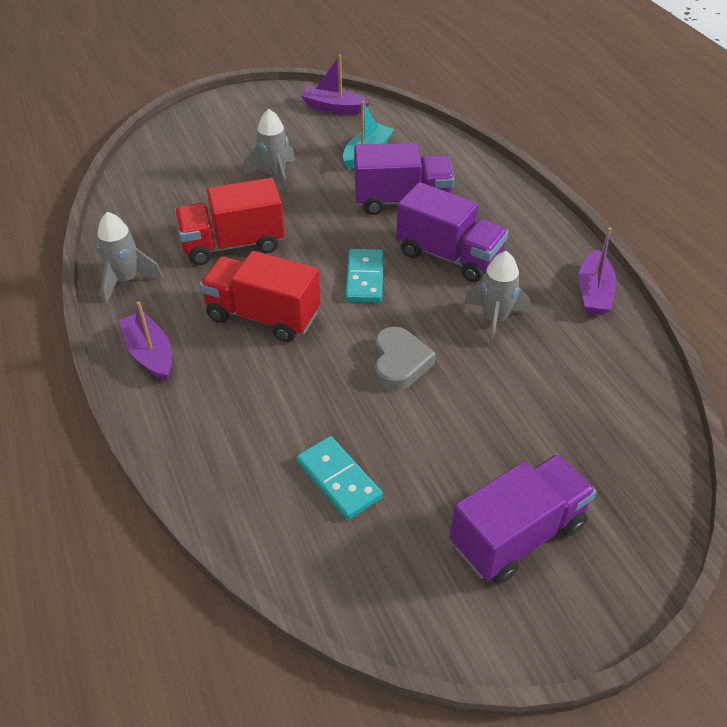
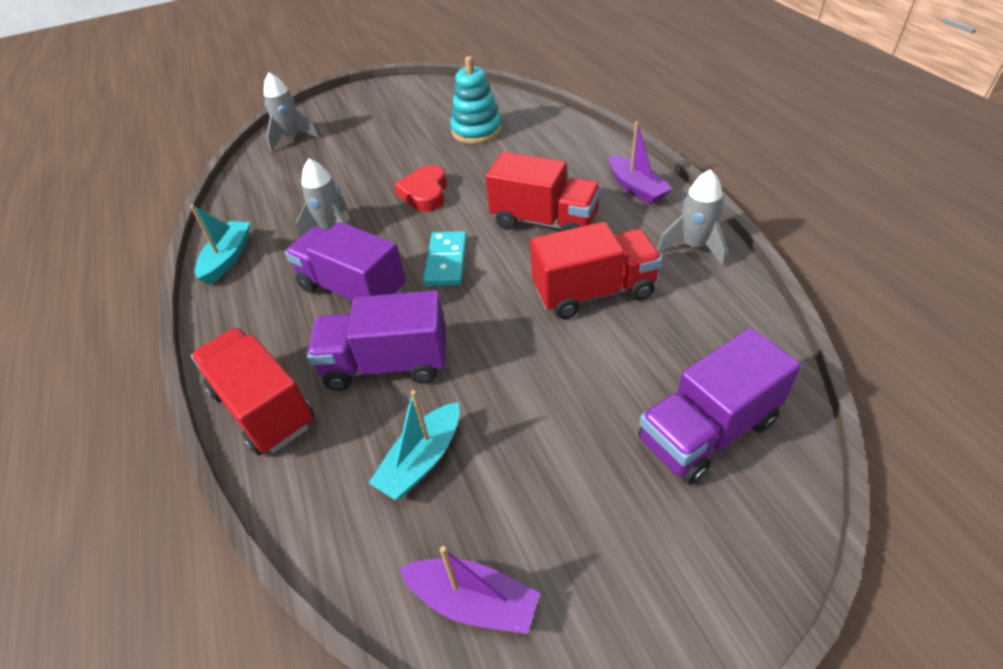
camera: 175 degrees left, 0 degrees up
(274, 175) = (563, 405): grey rocket -> grey rocket (292, 138)
(339, 479) = (476, 131): turquoise domino -> turquoise stacking toy
(399, 363) = (425, 193): grey heart -> red heart
(484, 179) = (263, 408): none -> red truck
(517, 534) = (373, 117): purple truck -> purple truck (707, 431)
(594, 292) = (228, 258): purple boat -> turquoise boat

